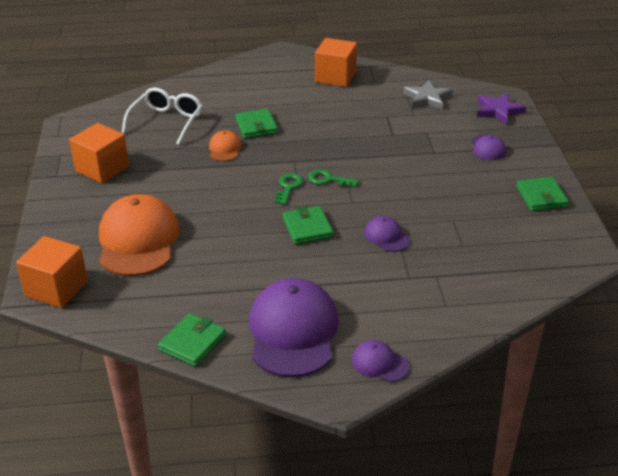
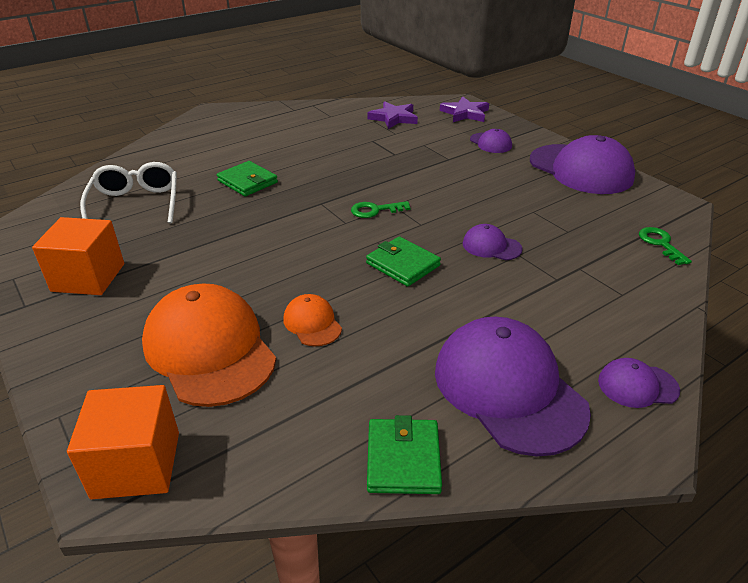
camera: 30 degrees left, 0 degrees up
(224, 149) = (231, 212): orange cap -> orange cap (312, 323)
(288, 187) = (340, 230): green key -> green key (660, 243)
(335, 77) = (288, 120): orange cube -> none
(427, 98) = (394, 118): grey star -> purple star
(541, 197) = (581, 169): green wallet -> purple cap

